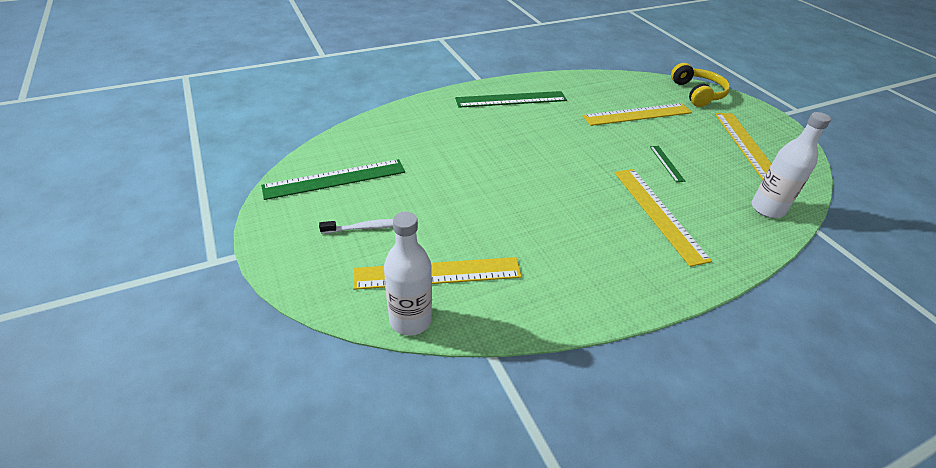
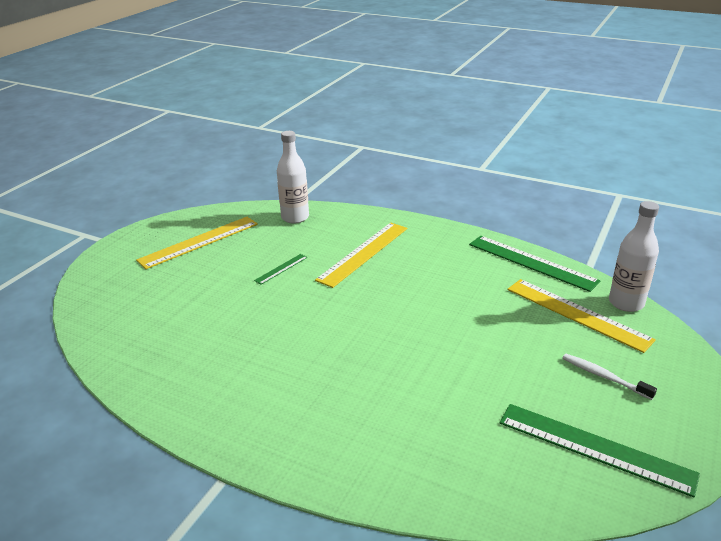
camera: 125 degrees left, 10 degrees down
(511, 99) = (259, 412): green ruler -> green ruler (532, 262)
(637, 114) = (196, 310): yellow ruler -> none
(698, 93) = (99, 289): yellow headphones -> none

